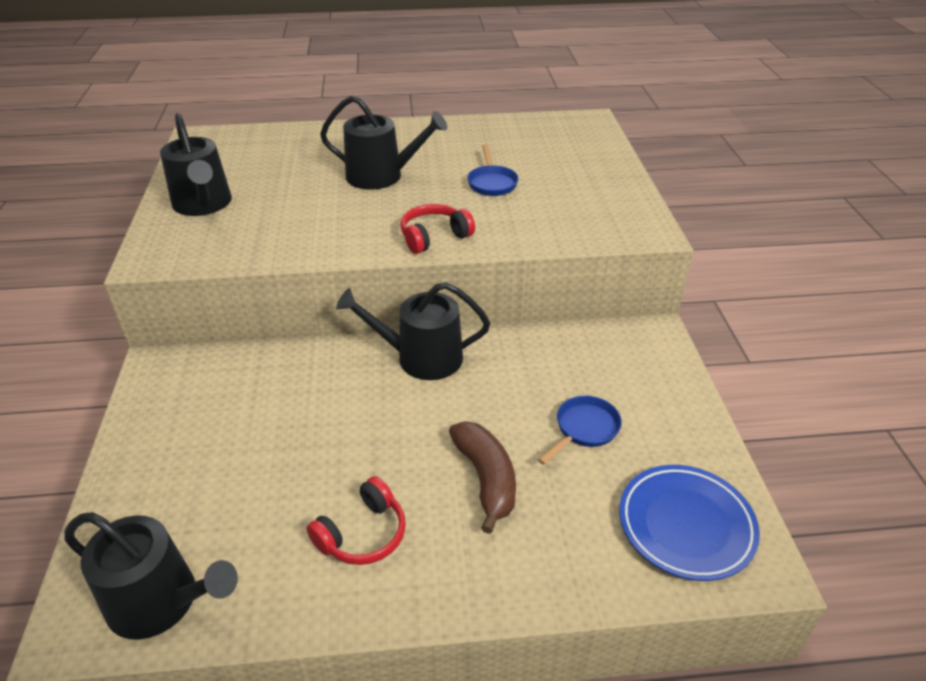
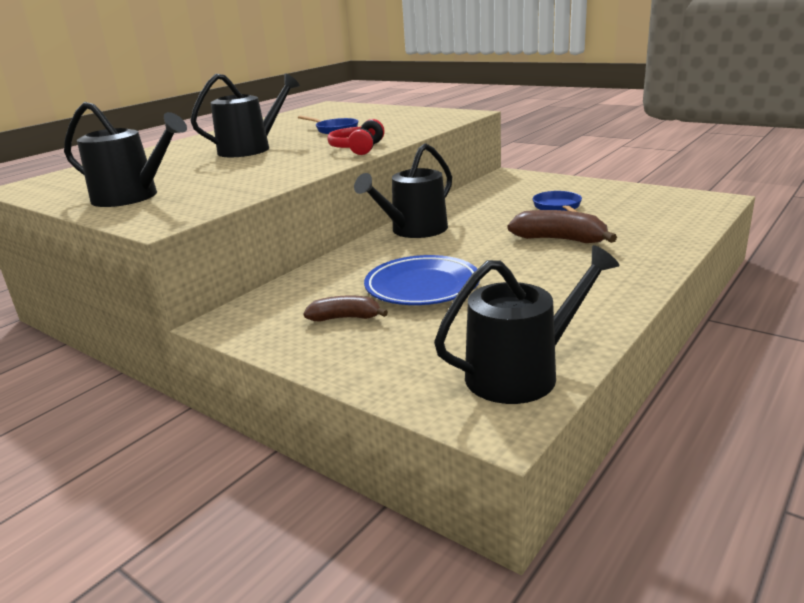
camera: 45 degrees left, 15 degrees down
(201, 428) = (345, 318): none -> brown banana
(363, 534) = (555, 285): red headphones -> none
(685, 525) = (666, 205): blue plate -> blue plate (422, 287)

